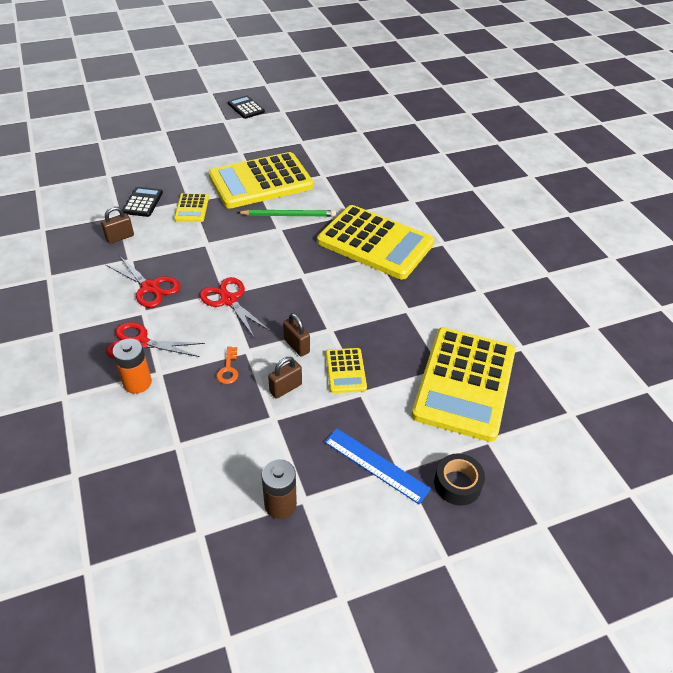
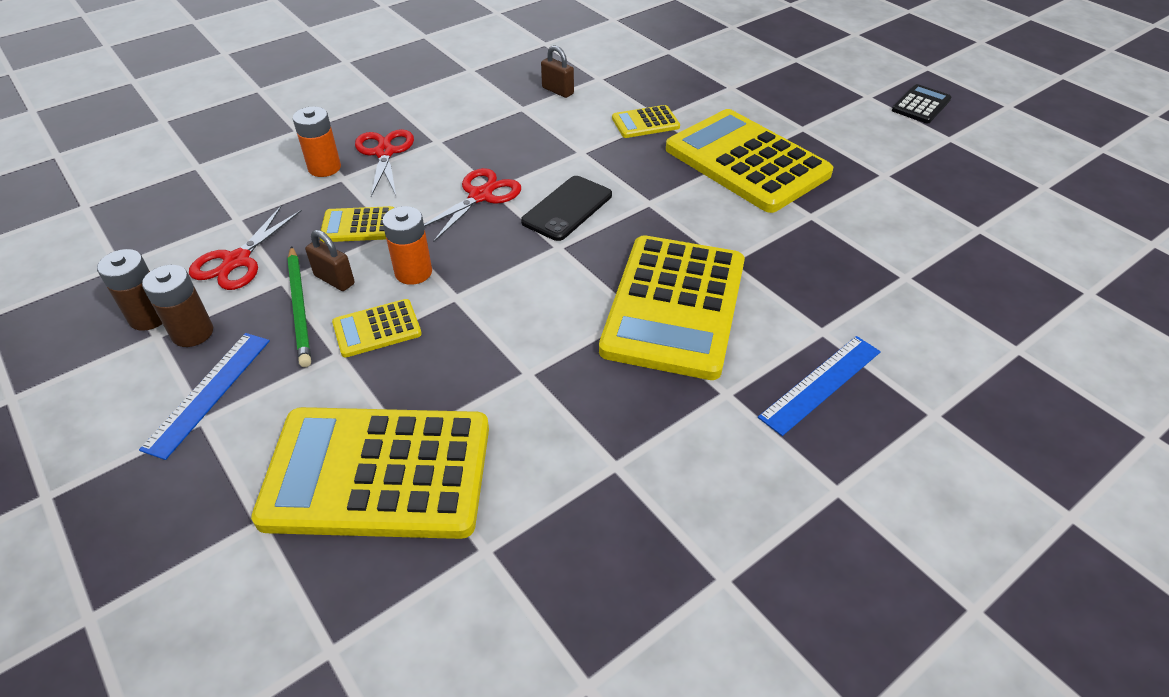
camera: 75 degrees right, 0 degrees up
(143, 202) = (633, 87): black calculator -> none
(150, 287) = (480, 134): red scissors -> red scissors (237, 261)
(228, 369) = (358, 225): orange key -> yellow calculator
(266, 263) = (567, 208): none -> black phone
(289, 215) = (685, 204): green pencil -> green pencil (300, 308)
(296, 346) = (413, 272): brown padlock -> orange battery
(310, 475) = (192, 333): none -> brown battery
(446, 212) = (821, 384): none -> blue ruler
(457, 484) = (173, 491): black tape -> none

